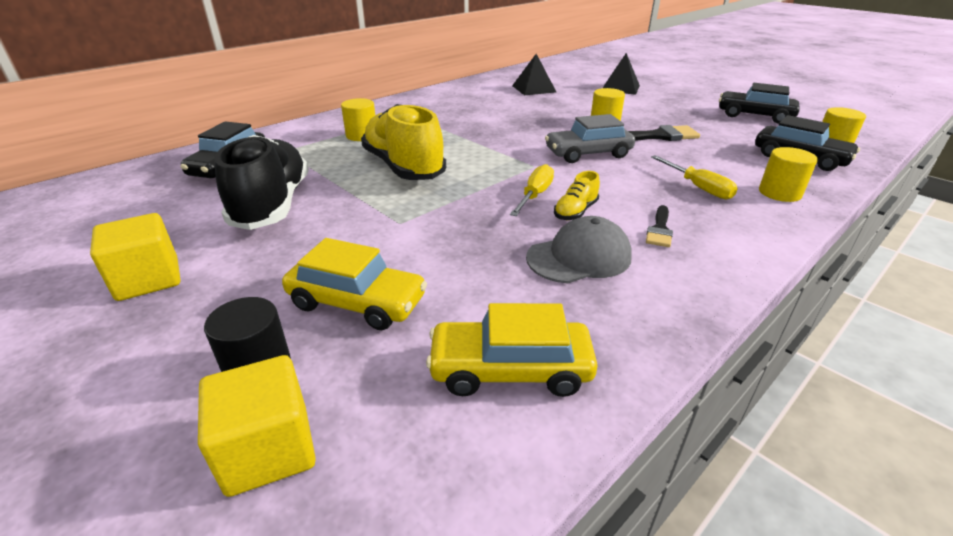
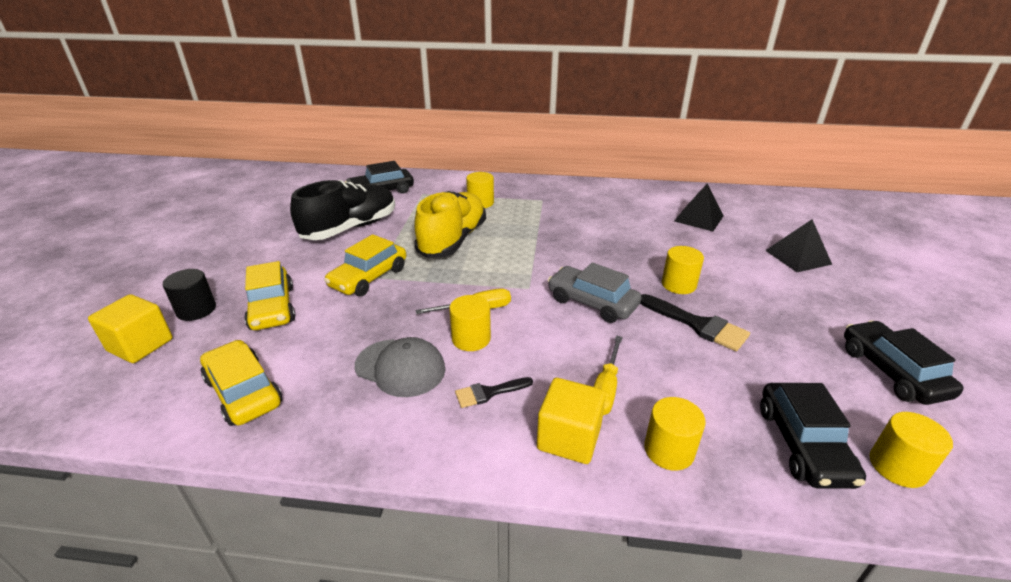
camera: 50 degrees right, 0 degrees up
(148, 279) = (246, 241): yellow cube -> yellow cube (569, 438)
(396, 225) = (369, 277): none -> yellow car
(575, 212) = (471, 338): yellow shoe -> yellow cylinder

